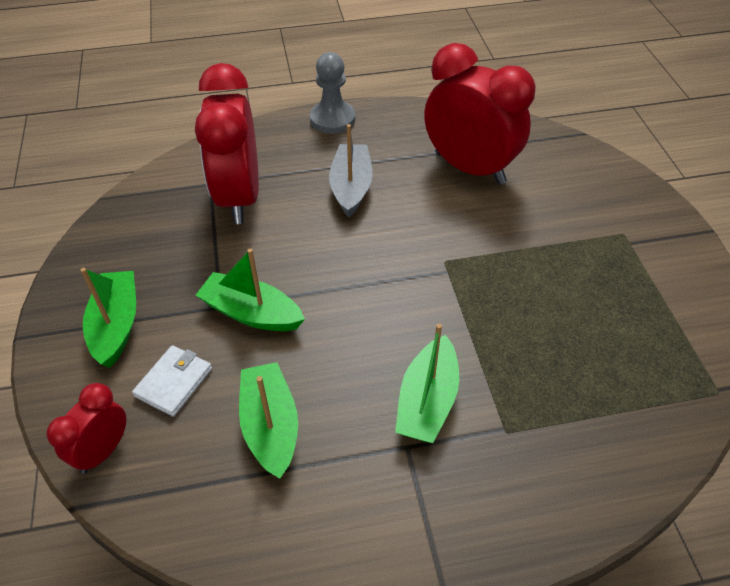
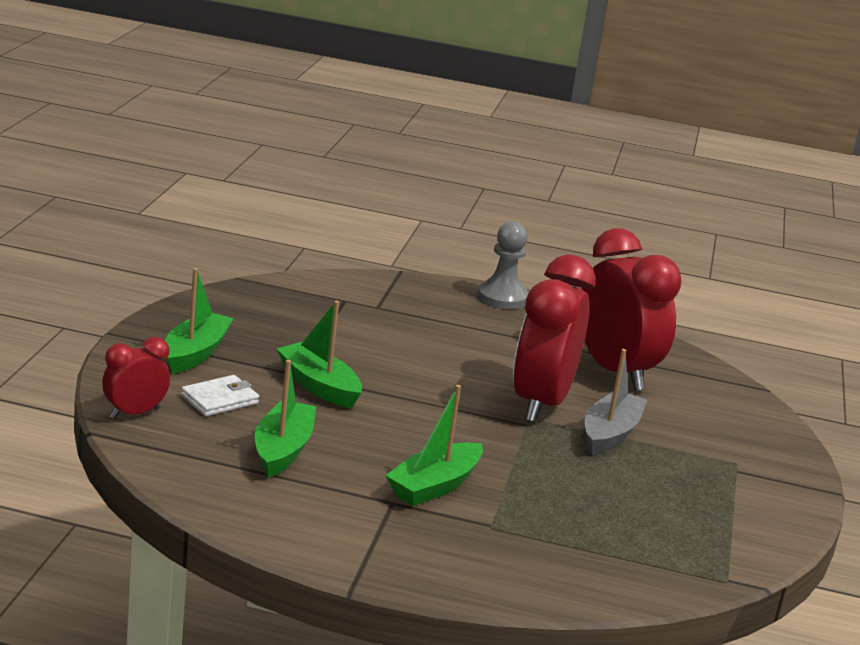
camera: 20 degrees right, 25 degrees down
(239, 197) = (366, 317): red clock -> red clock (541, 403)
(351, 187) = (480, 345): grey boat -> grey boat (610, 434)

